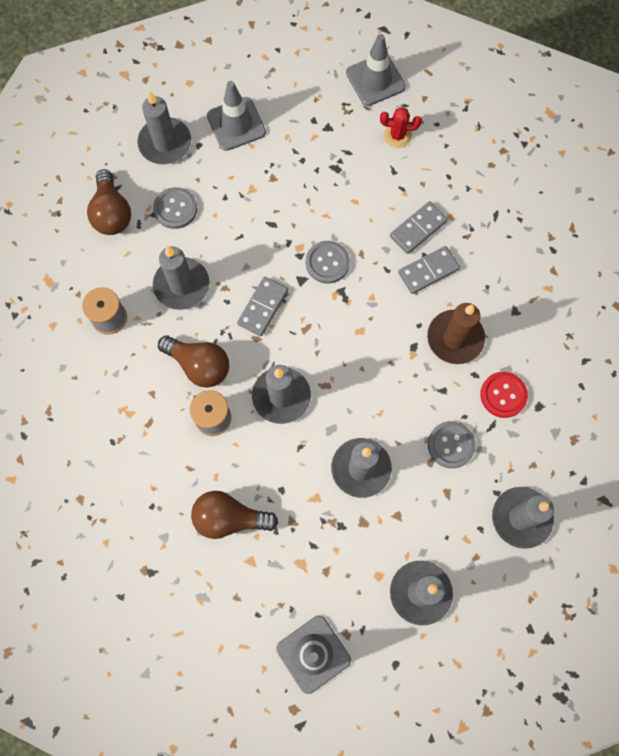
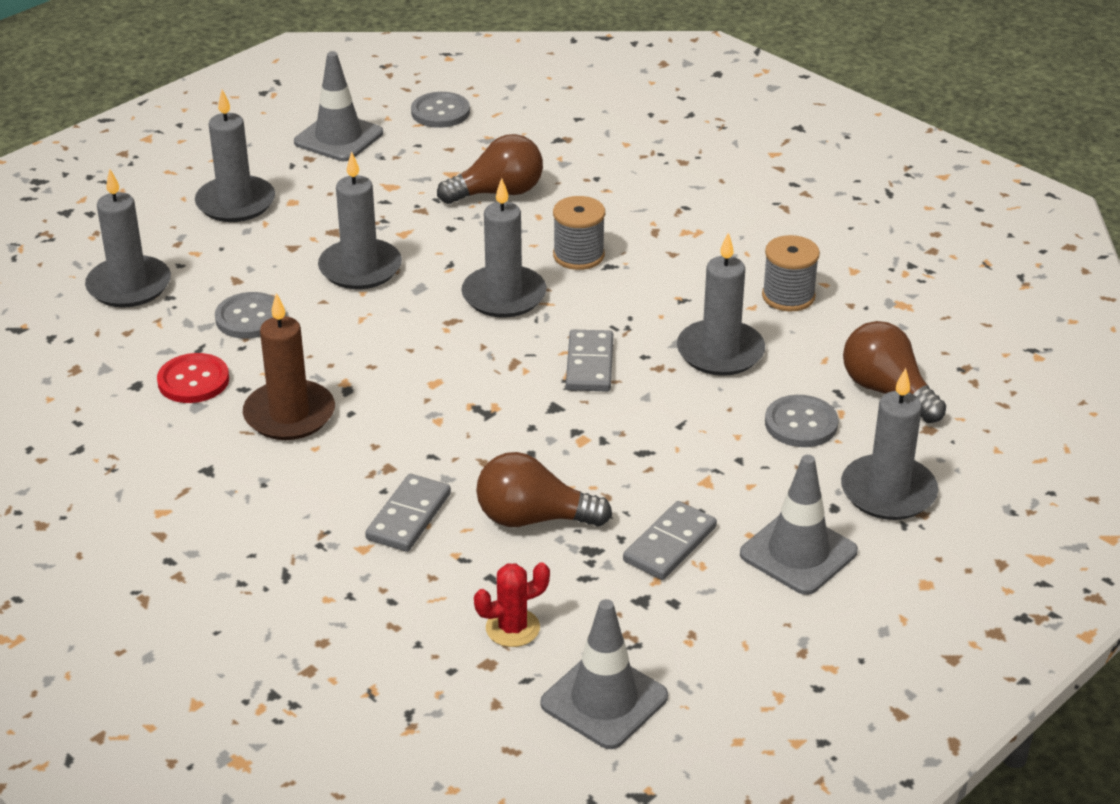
camera: 155 degrees right, 35 degrees down
(199, 365) = (633, 290): brown light bulb -> brown light bulb (533, 518)
(327, 263) = (528, 435): grey button -> grey button (440, 112)
(428, 271) = (366, 473): grey domino -> grey domino (670, 544)

